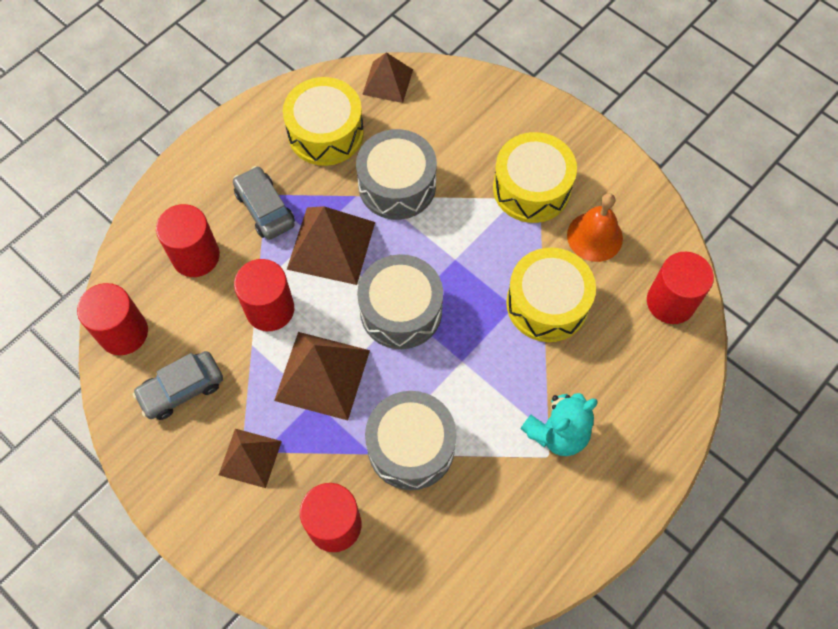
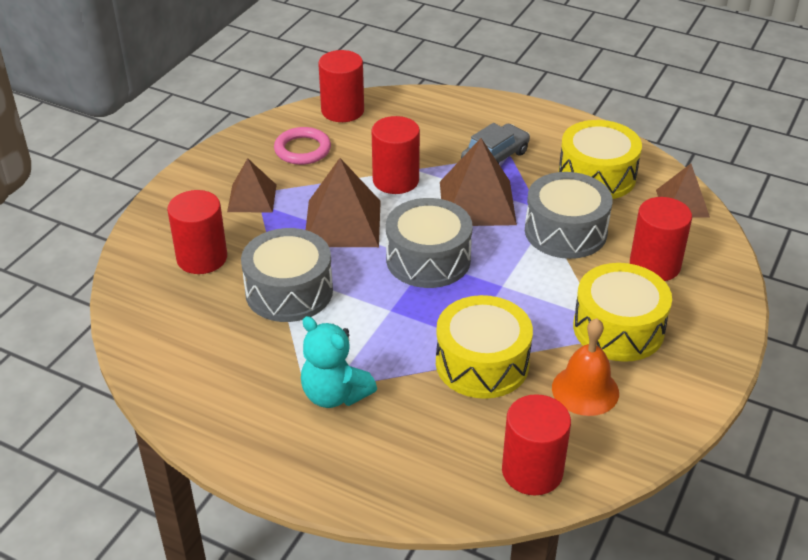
camera: 75 degrees right, 25 degrees down
(181, 389) = (302, 150): grey car -> pink ring
(195, 256) = (429, 130): red cylinder -> red cylinder (655, 265)

